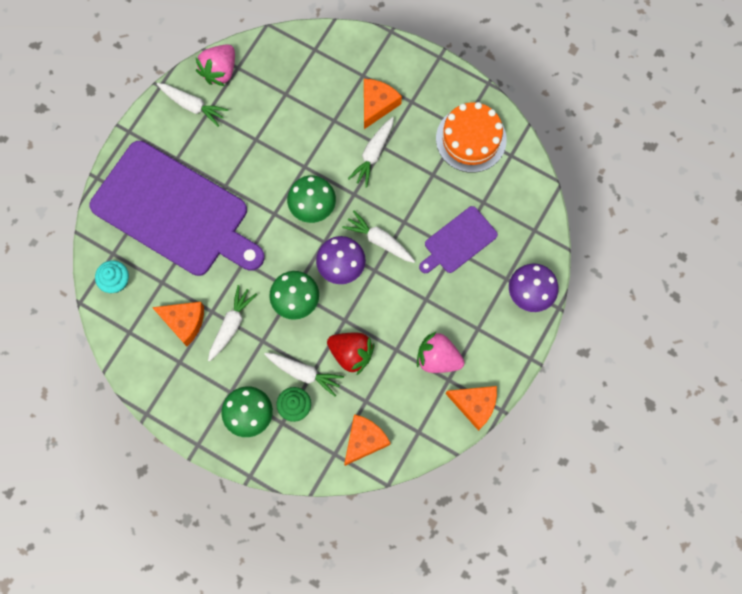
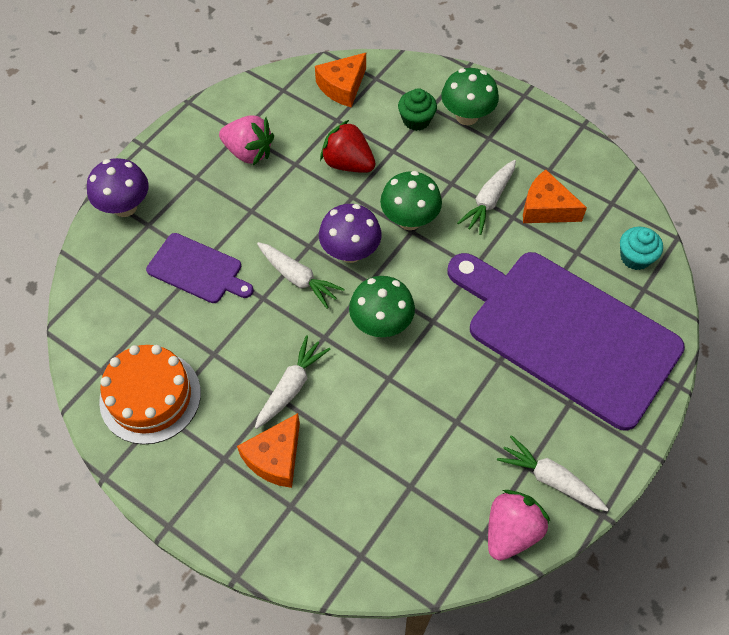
camera: 175 degrees left, 15 degrees down
(304, 373) = (404, 149): white carrot -> none
(458, 241) = (197, 270): purple cutting board -> purple cutting board turned 60 degrees clockwise
(475, 405) = (216, 108): orange cheese -> none

